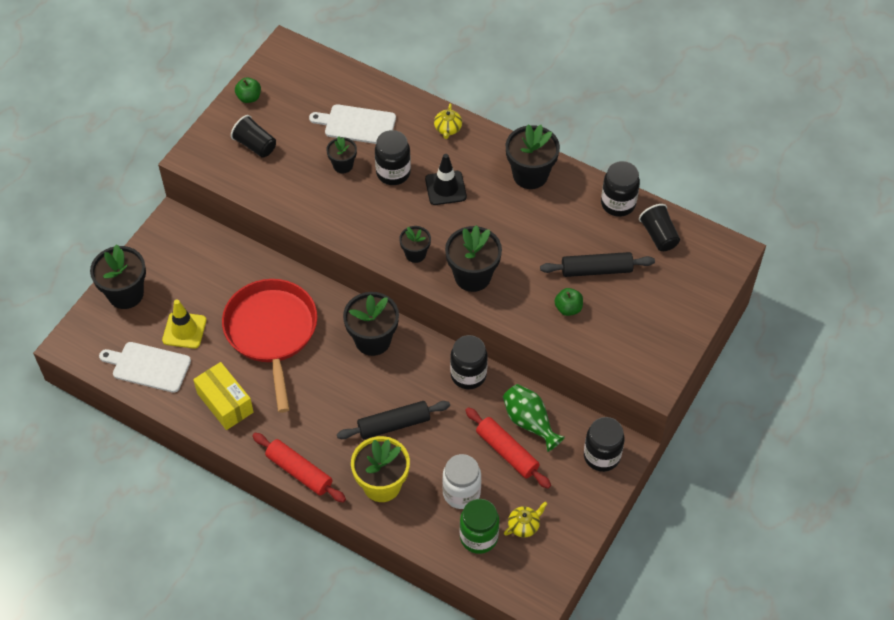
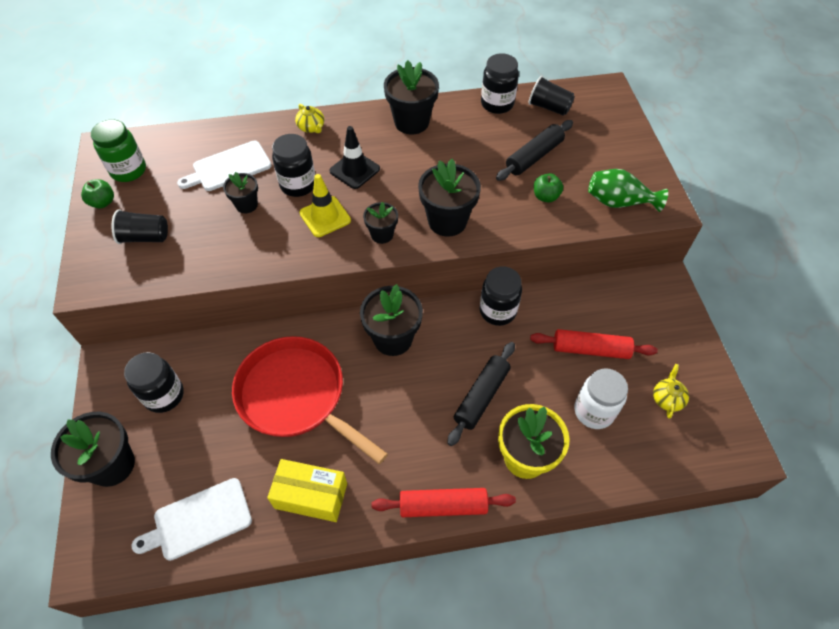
camera: 40 degrees left, 0 degrees up
(184, 330) = (207, 456): yellow traffic cone -> yellow traffic cone (325, 217)
(478, 537) = (646, 437): green jar -> green jar (128, 170)
(529, 422) = (581, 313): green vase -> green vase (619, 202)
(601, 456) = (657, 299): black jar -> black jar (164, 395)

